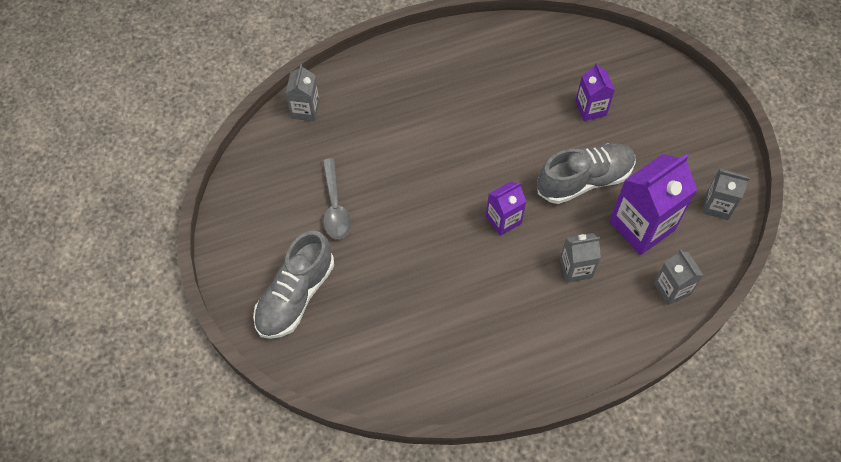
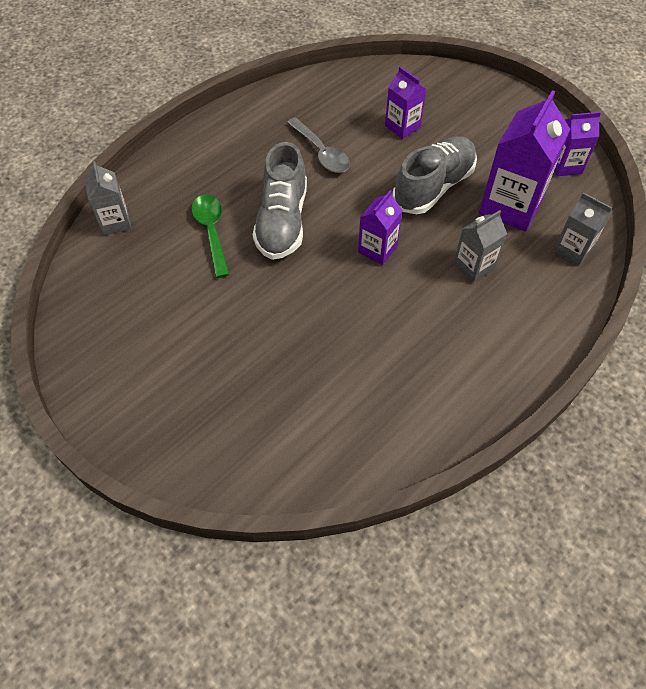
camera: 25 degrees left, 5 degrees down
(295, 296) = (194, 410): grey shoe -> grey shoe (282, 221)
(335, 207) = (194, 302): grey spoon -> grey spoon (321, 153)
(377, 149) = (211, 232): none -> green spoon
(717, 206) = (565, 166): grey carton -> purple carton

